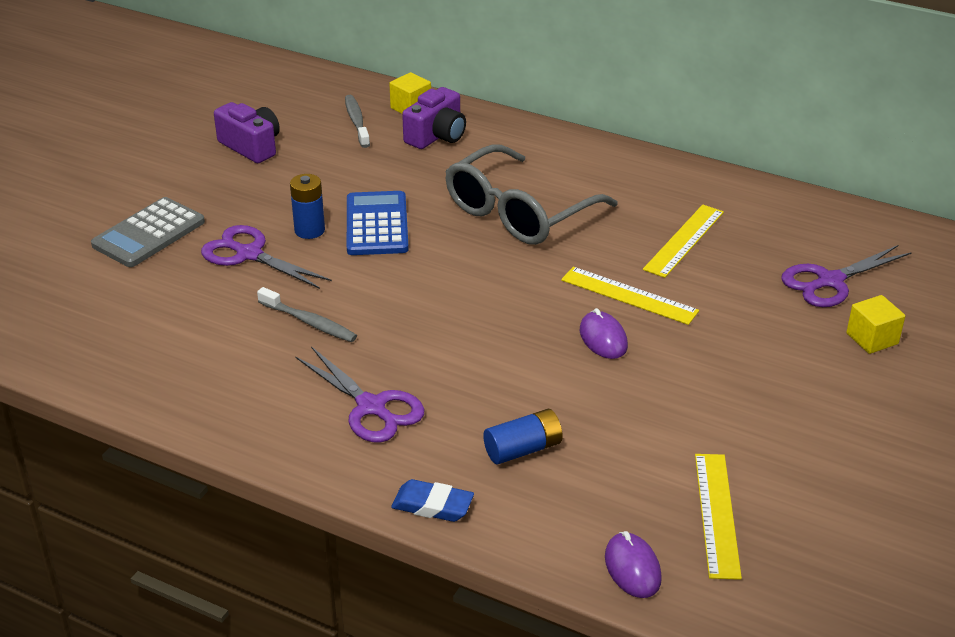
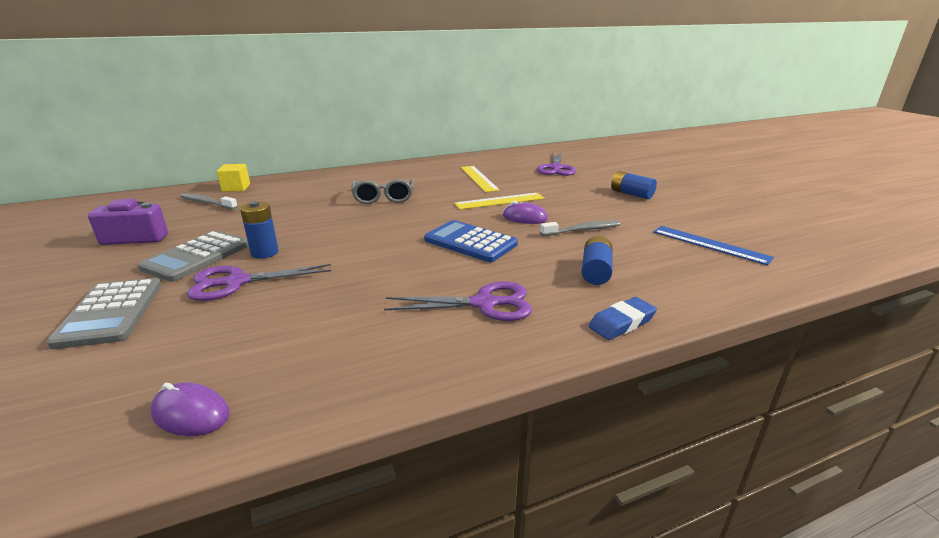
camera: 50 degrees left, 10 degrees down
(260, 202) = (197, 256): none -> grey calculator
(309, 322) = (355, 290): grey toothbrush -> grey toothbrush (582, 230)
(377, 224) = (309, 232): blue calculator -> blue calculator (470, 242)
(437, 136) = (275, 191): purple camera -> none
(519, 212) = (384, 198): grey glasses -> grey glasses, size x0.62
(632, 568) = (744, 282): purple mouse -> purple mouse (191, 413)
(717, 514) = (710, 244): yellow ruler -> blue ruler
(818, 390) = (631, 194): none -> blue battery
(872, 338) = (607, 175): yellow cube -> none

